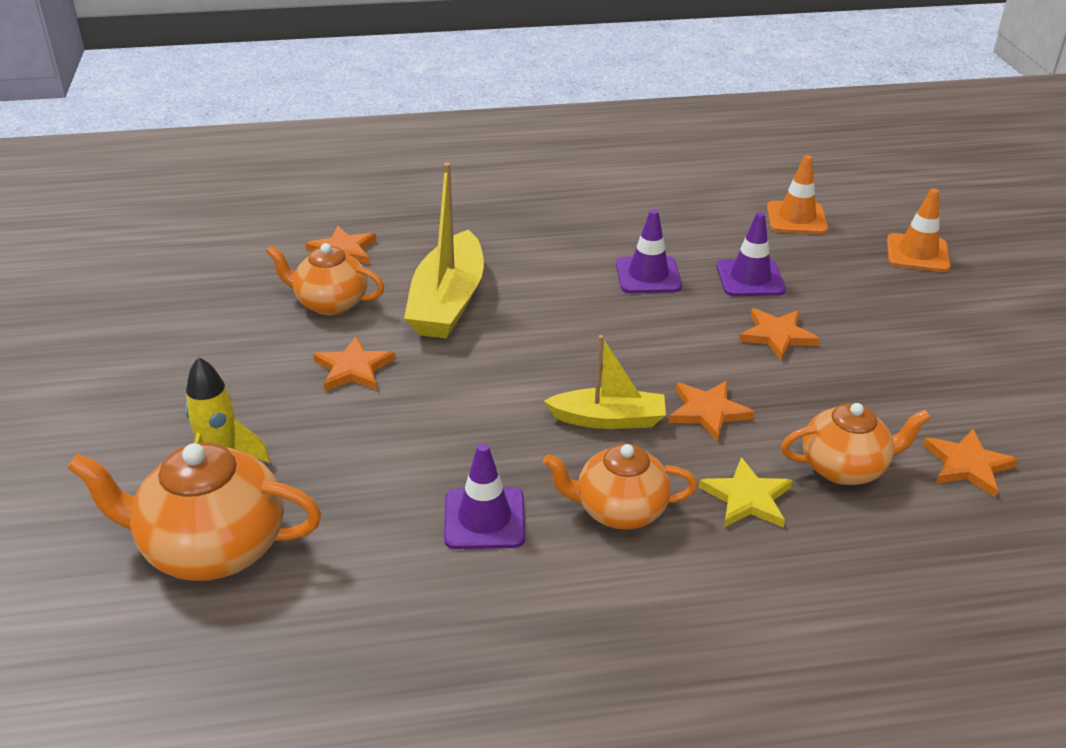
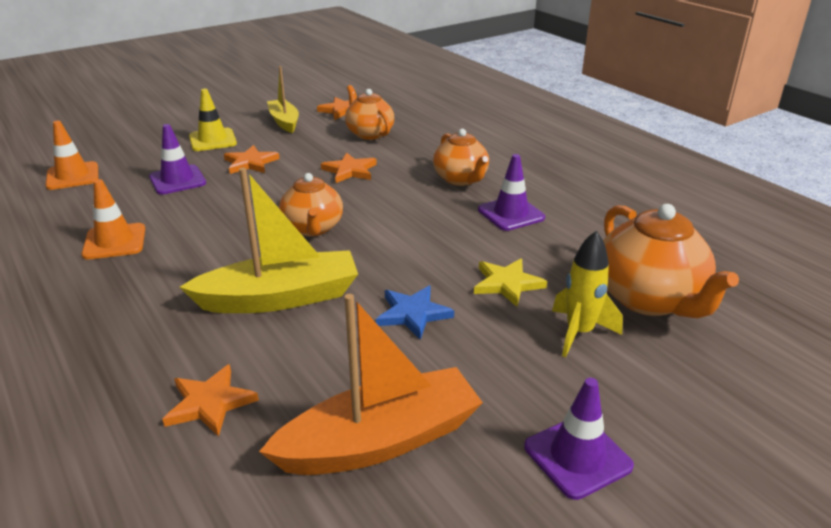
camera: 115 degrees left, 5 degrees down
(228, 310) = (380, 441): none -> orange boat
(330, 303) = (322, 368): orange teapot -> orange teapot (313, 228)
(353, 368) = (413, 314): orange star -> blue star
(608, 419) = (384, 197): yellow boat -> yellow boat (284, 122)
(648, 275) = (189, 217): purple traffic cone -> purple traffic cone (577, 456)
(747, 498) = (416, 151): yellow star -> yellow star (507, 284)
(872, 318) = (212, 140): none -> yellow traffic cone
(917, 253) = (120, 135): orange traffic cone -> orange traffic cone (114, 242)

